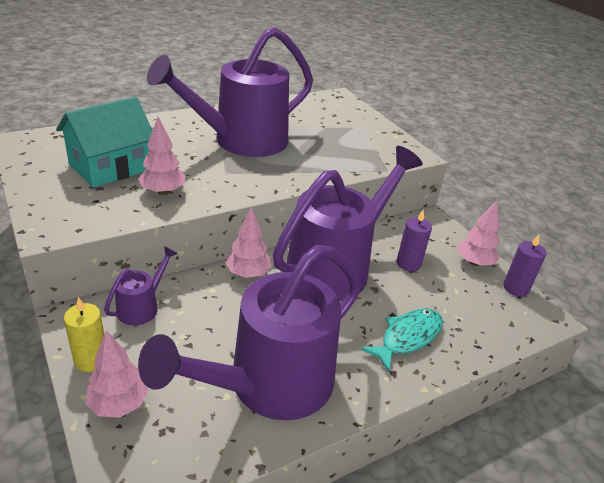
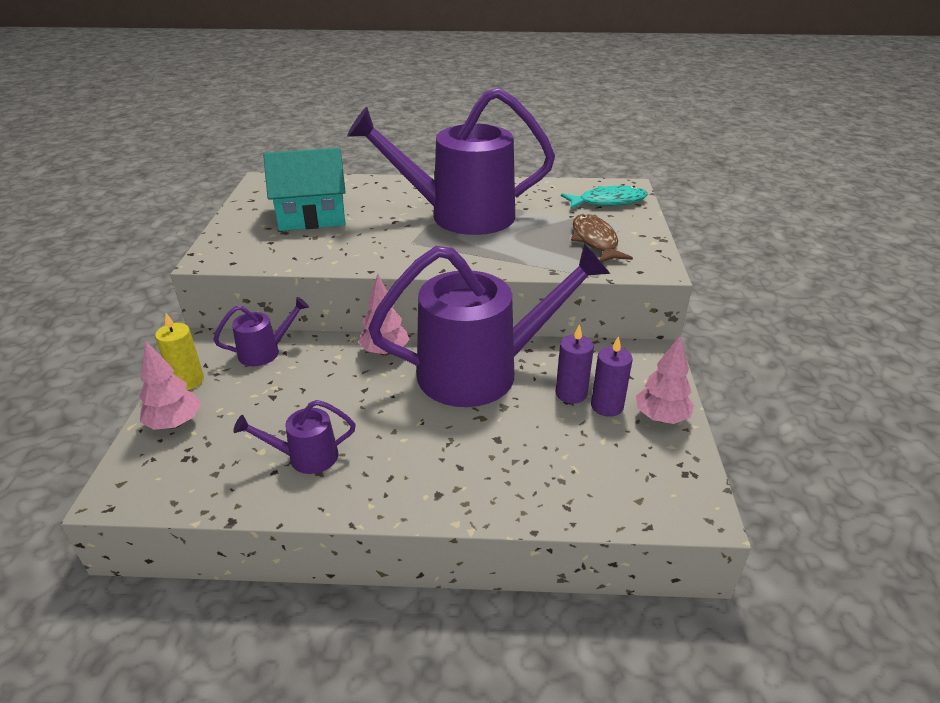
camera: 35 degrees right, 0 degrees up
(163, 192) = (334, 247): pink tree -> none
(269, 386) = (305, 457): purple watering can -> purple watering can, size x0.42
(359, 143) = (595, 241): none -> brown fish
(407, 337) = (489, 467): turquoise fish -> turquoise fish (608, 201)
(515, 288) = (689, 464): purple candle -> purple candle (607, 406)

